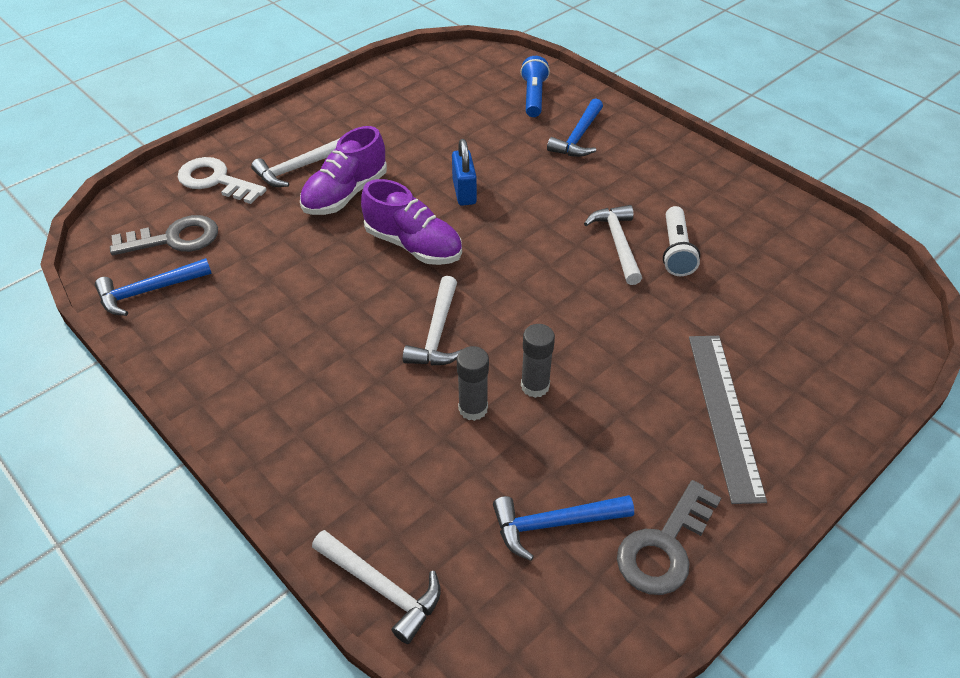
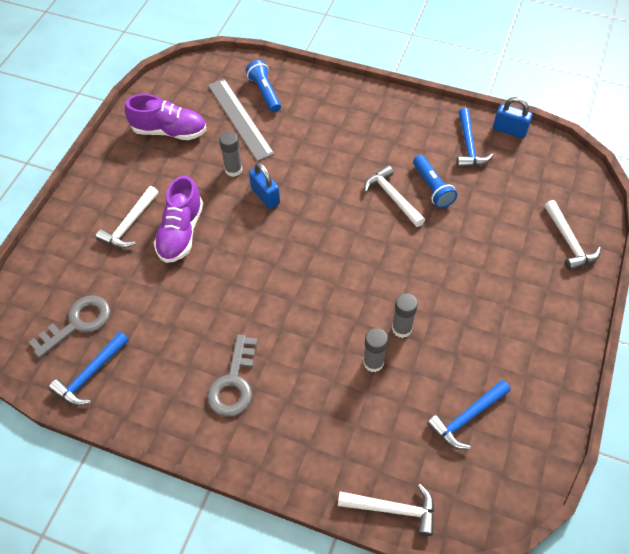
camera: 25 degrees left, 10 degrees up
(215, 181) = (73, 260): white key -> none
(413, 245) = (257, 255): purple shoe -> purple shoe (169, 131)
(437, 333) = (317, 318): white hammer -> white hammer (569, 242)
(446, 156) = (233, 170): none -> grey glue stick
(578, 137) = (317, 118): blue hammer -> blue hammer (468, 146)
(664, 546) = (535, 401): grey key -> grey key (234, 383)
(676, 251) = (432, 188): white flashlight -> blue flashlight
(724, 414) = (522, 297): grey ruler -> grey ruler (239, 119)
(821, 225) = (509, 130): none -> blue padlock

